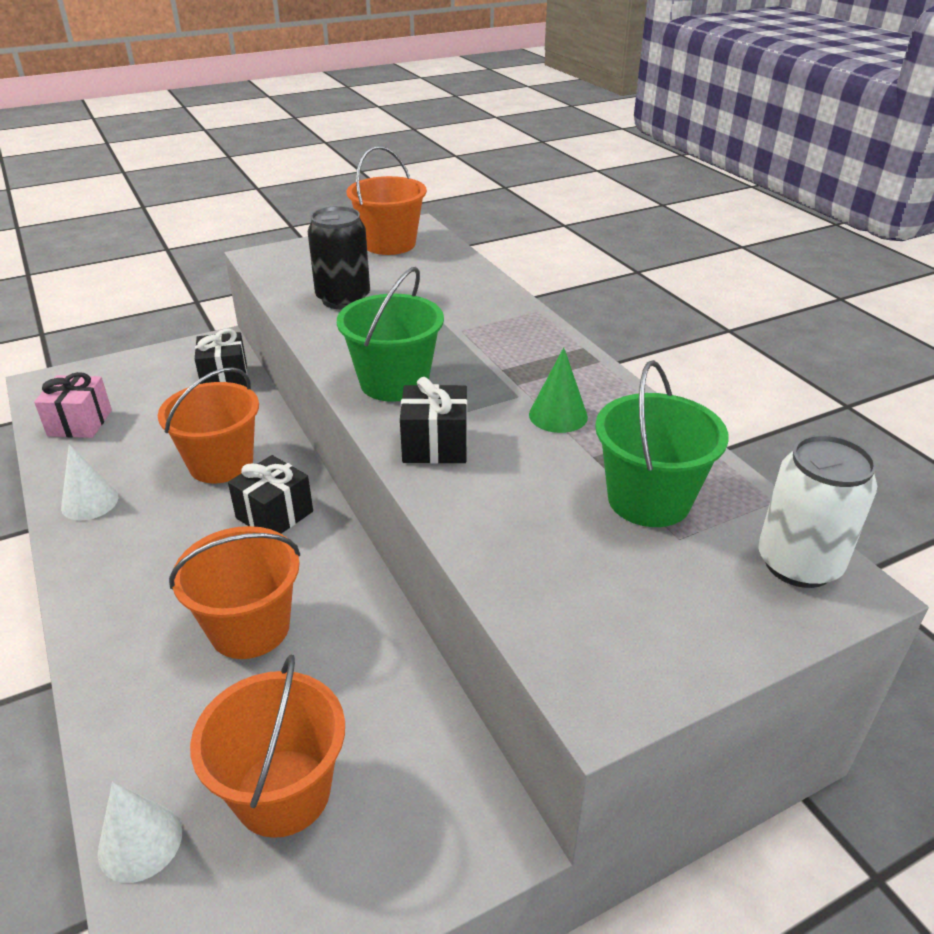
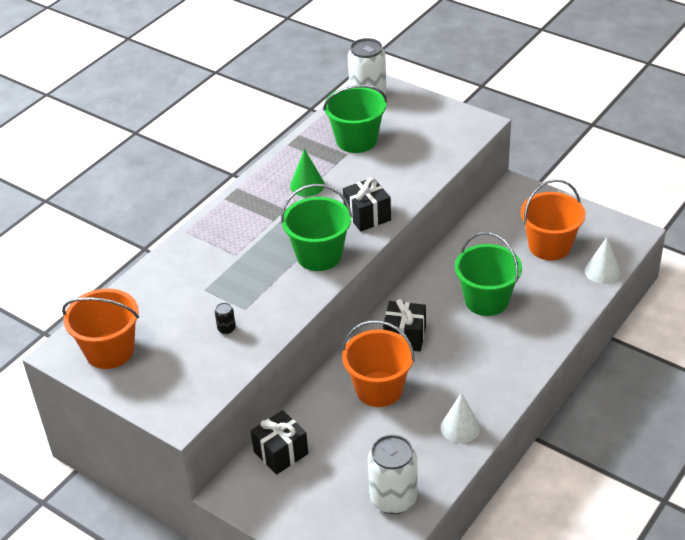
camera: 115 degrees left, 5 degrees up
(80, 423) = (393, 498): pink gift -> white can
(250, 628) = (486, 300): orange bucket -> green bucket
(343, 299) = (226, 329): black can -> black can, size x0.41

